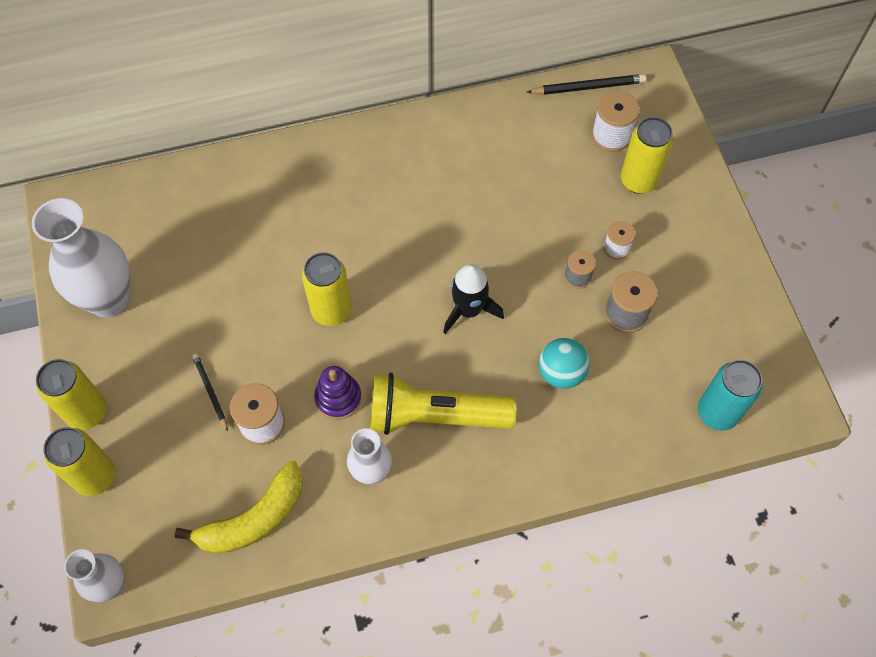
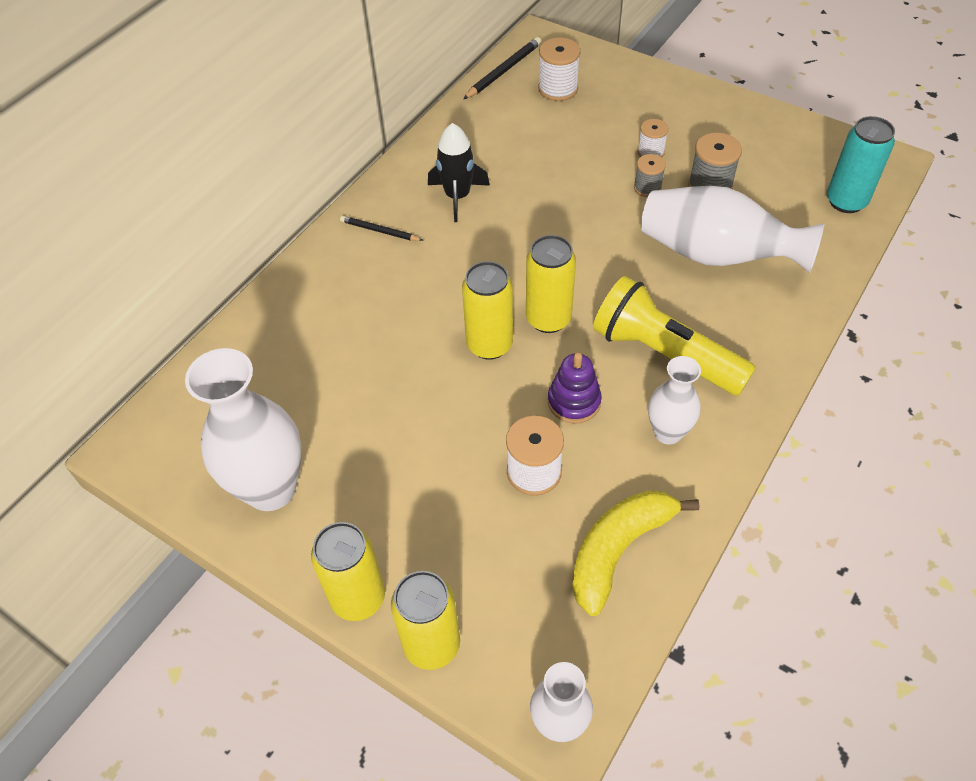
camera: 40 degrees left, 10 degrees down
(210, 391) = (458, 485): black pencil -> black pencil (380, 231)
(254, 519) = (618, 550): yellow banana -> yellow banana turned 150 degrees counterclockwise
(434, 416) = (664, 354): yellow flashlight -> yellow flashlight turned 75 degrees clockwise
(469, 310) = (597, 264): black rocket -> black rocket (457, 196)
(561, 373) = (716, 255): turquoise ball -> white vase
(638, 181) = (612, 103): yellow can -> yellow can (548, 319)

